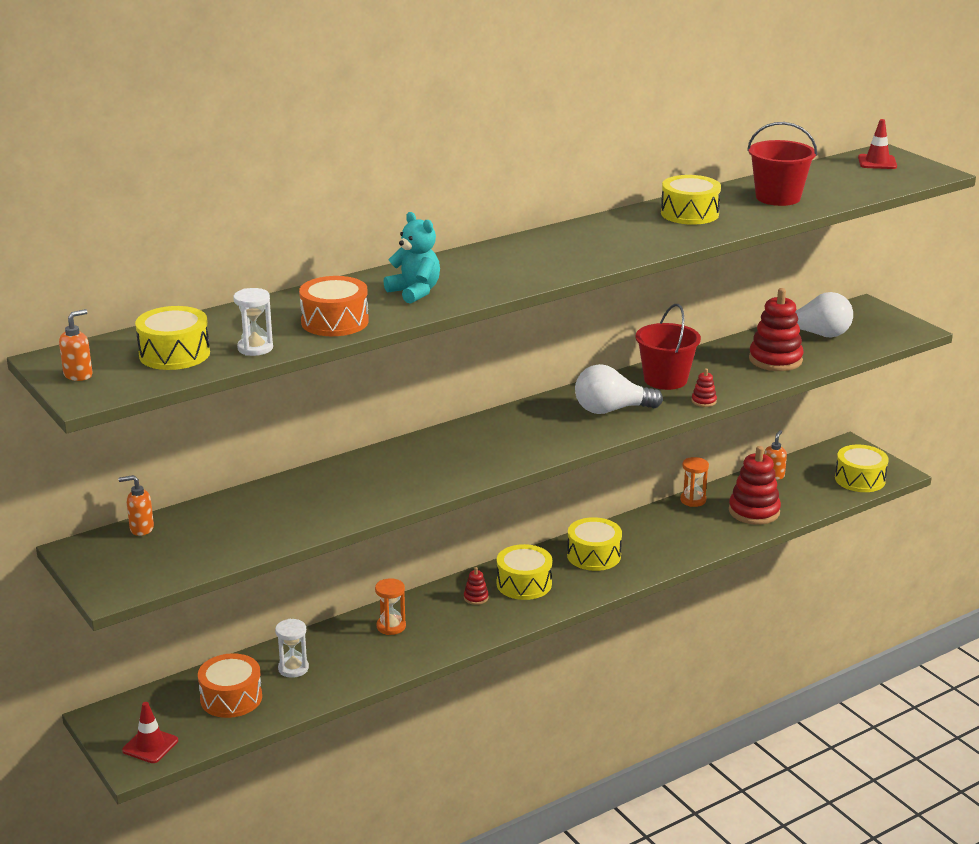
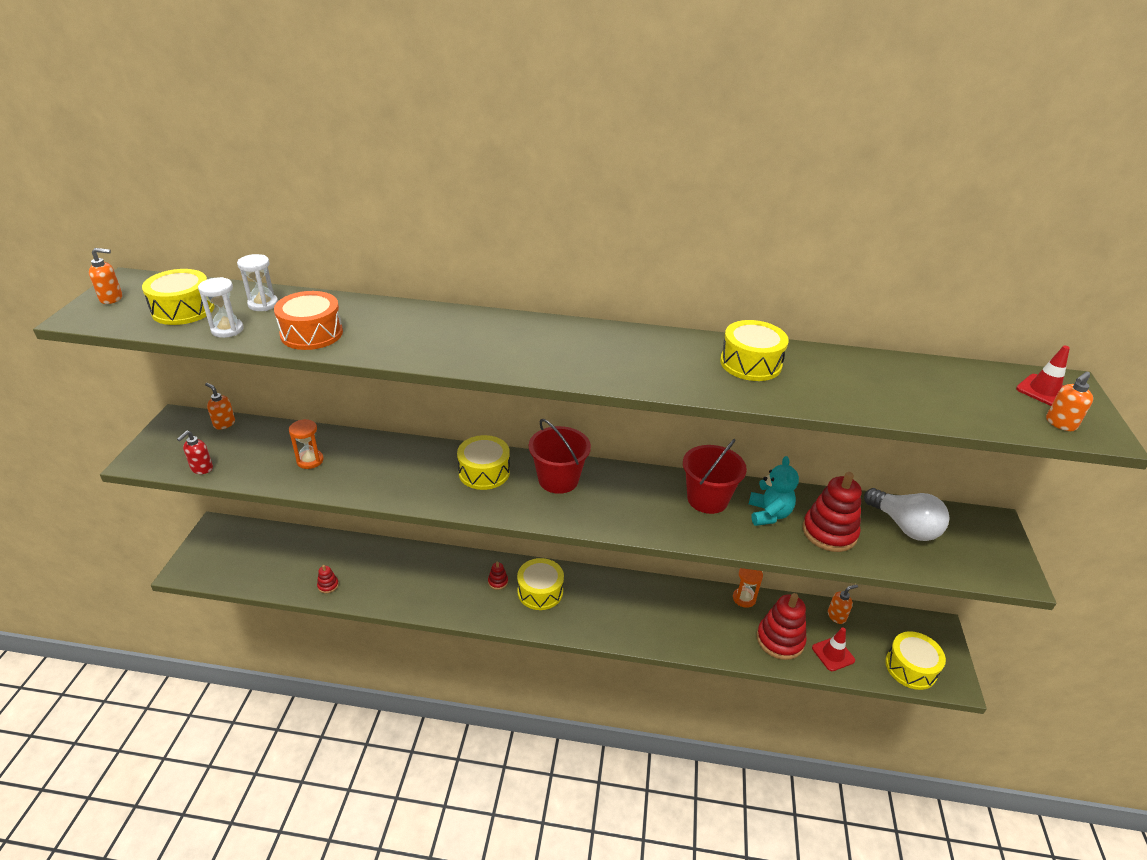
camera: 40 degrees right, 10 degrees up
(150, 745) = (206, 563): red traffic cone -> red traffic cone (833, 654)
(194, 565) = (201, 468): none -> red soap dispenser
(231, 698) = (282, 559): orange drum -> none
(293, 668) = (336, 562): white hourglass -> white hourglass (263, 304)
(391, 626) = (424, 569): orange hourglass -> orange hourglass (310, 460)
(415, 292) = (407, 335): turquoise teddy bear -> turquoise teddy bear (768, 514)
(594, 555) = (613, 599): yellow drum -> yellow drum (484, 472)
(611, 410) = (625, 503): white light bulb -> none
(703, 401) = (708, 538): red stacking toy -> red stacking toy (328, 585)
(778, 197) = (866, 384): red bucket -> red bucket (558, 479)
(910, 176) = (1060, 424): none -> orange soap dispenser

